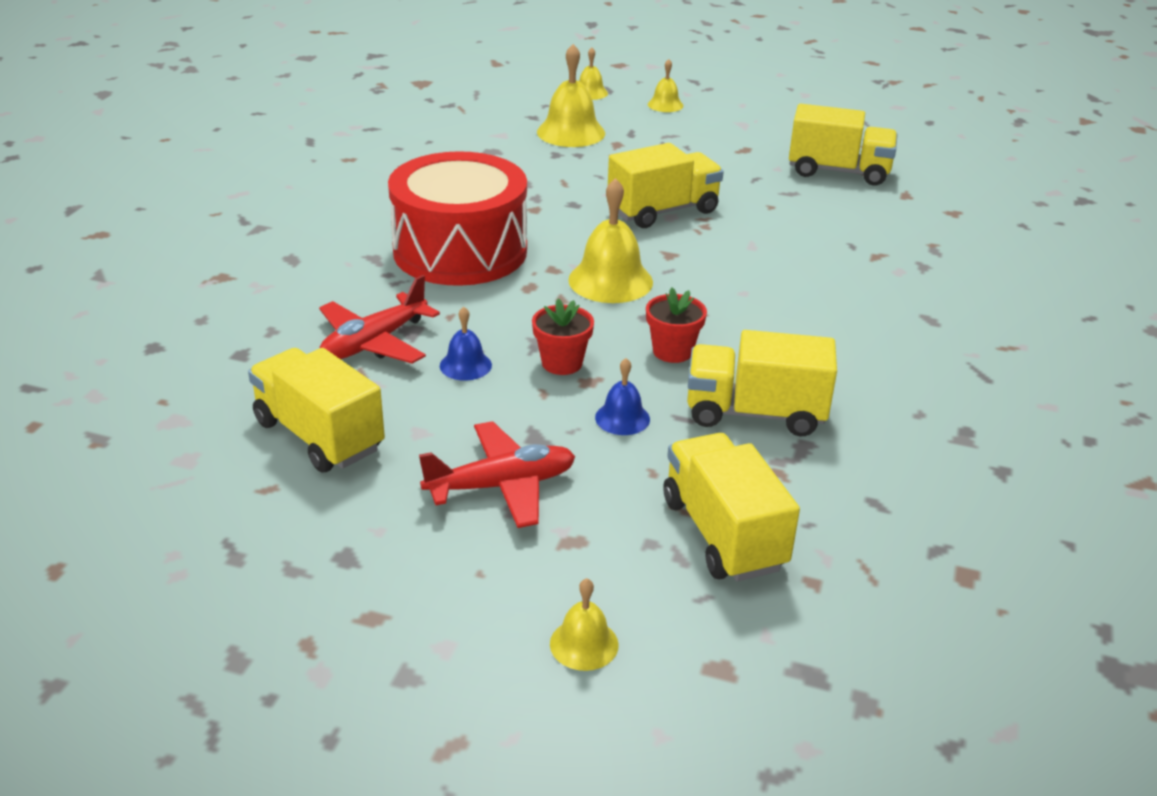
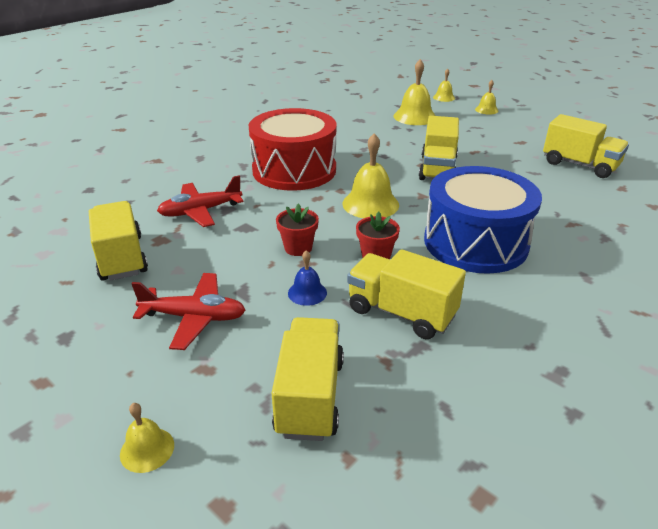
camera: 25 degrees right, 0 degrees up
(465, 365) = (239, 236): blue bell -> none
(663, 211) = (438, 169): yellow truck -> yellow truck turned 105 degrees clockwise
(781, 305) = (475, 242): none -> blue drum

